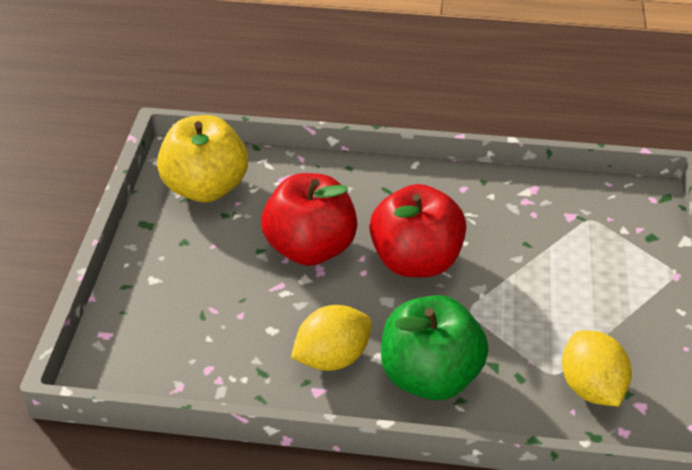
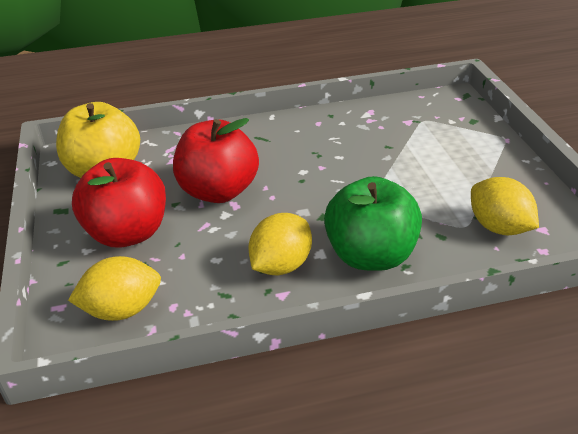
camera: 20 degrees left, 5 degrees down
(160, 356) = (122, 309): none -> yellow lemon
(416, 261) = (310, 178): red apple -> red apple (128, 233)

